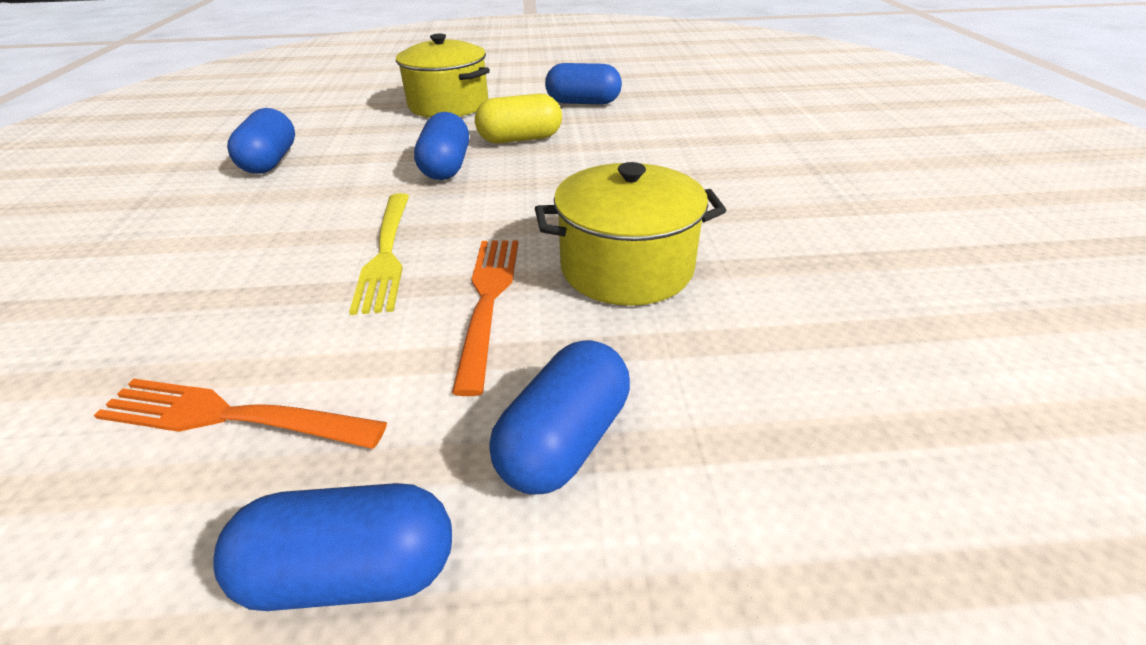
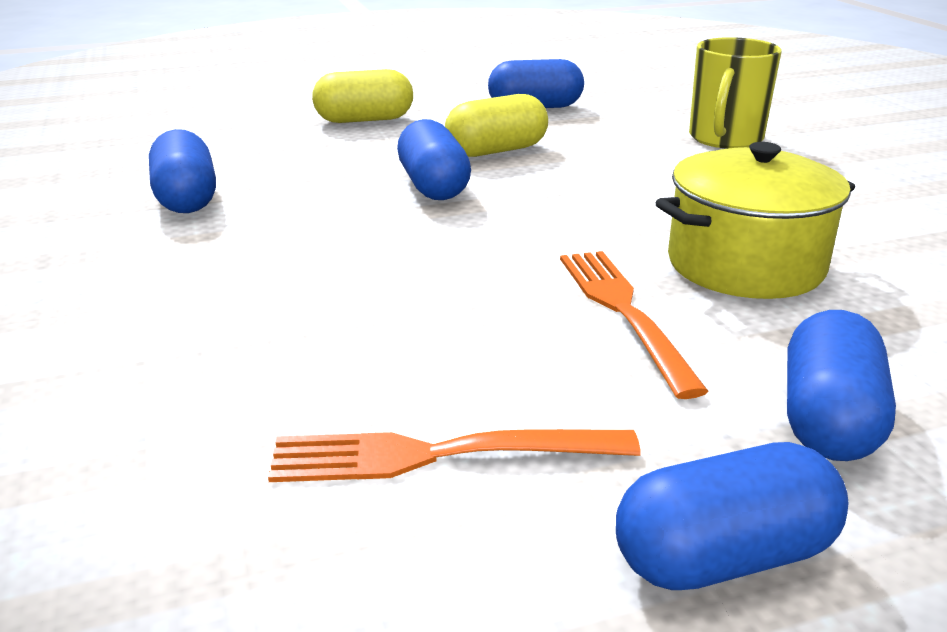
camera: 15 degrees left, 10 degrees down
(386, 253) = (454, 280): yellow fork -> none
(448, 105) = (364, 120): yellow pot -> yellow capsule
(712, 142) = (725, 138): none -> yellow mug

